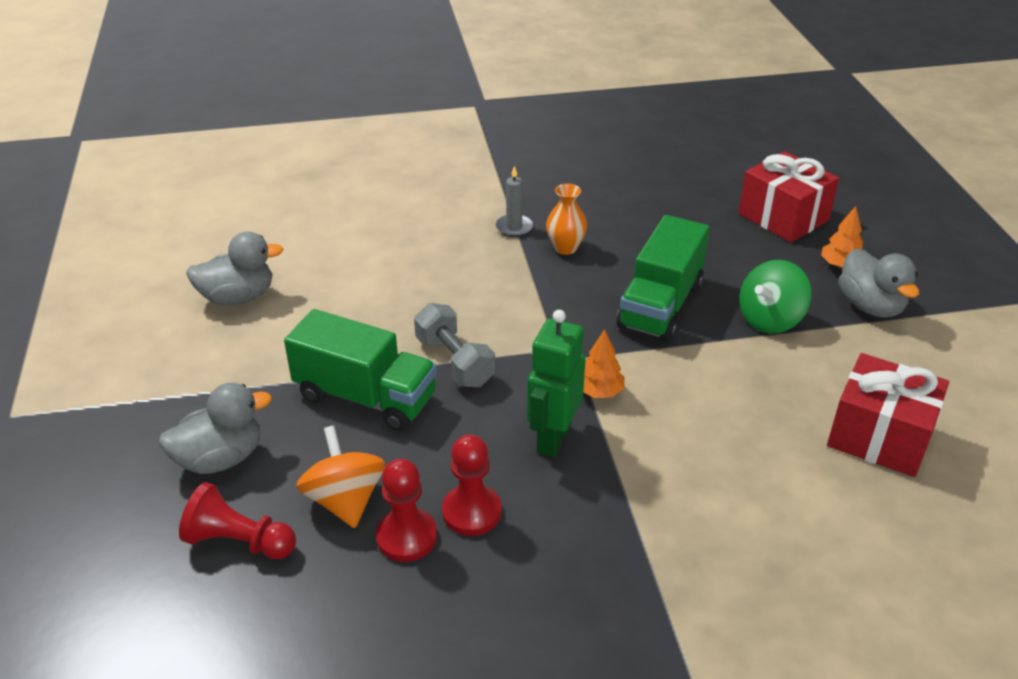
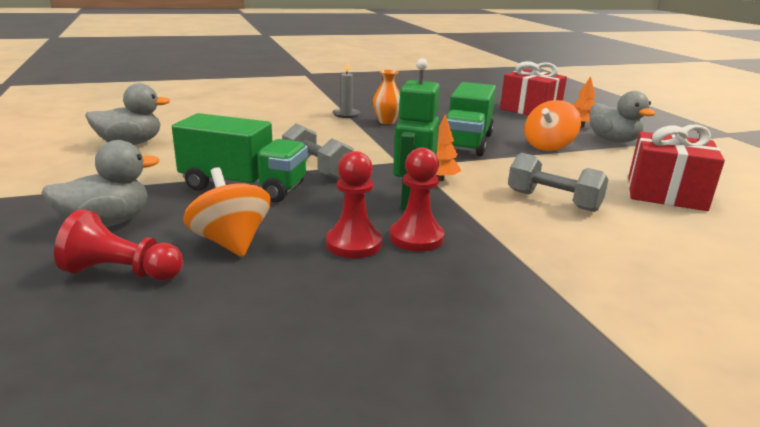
camera: 10 degrees left, 15 degrees down
(406, 537) = (295, 261): red pawn -> red pawn (416, 238)
(725, 445) = (553, 201): none -> grey dumbbell
(770, 319) = (548, 146): green spinning top -> orange spinning top

